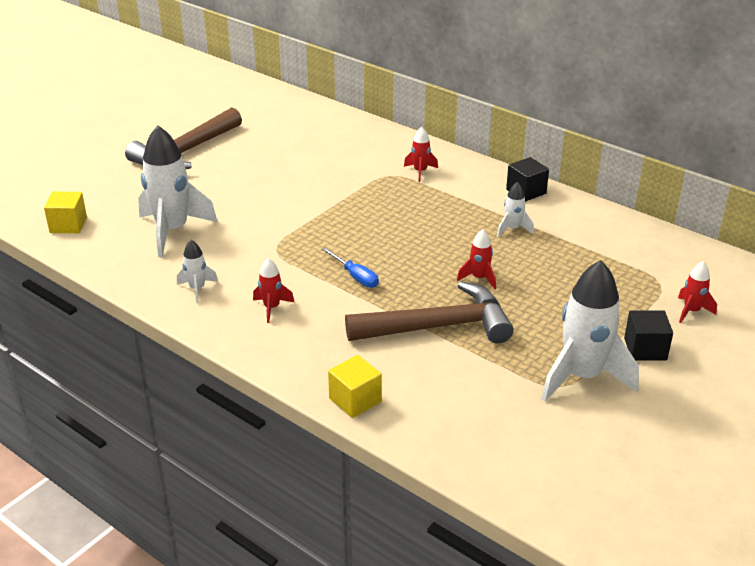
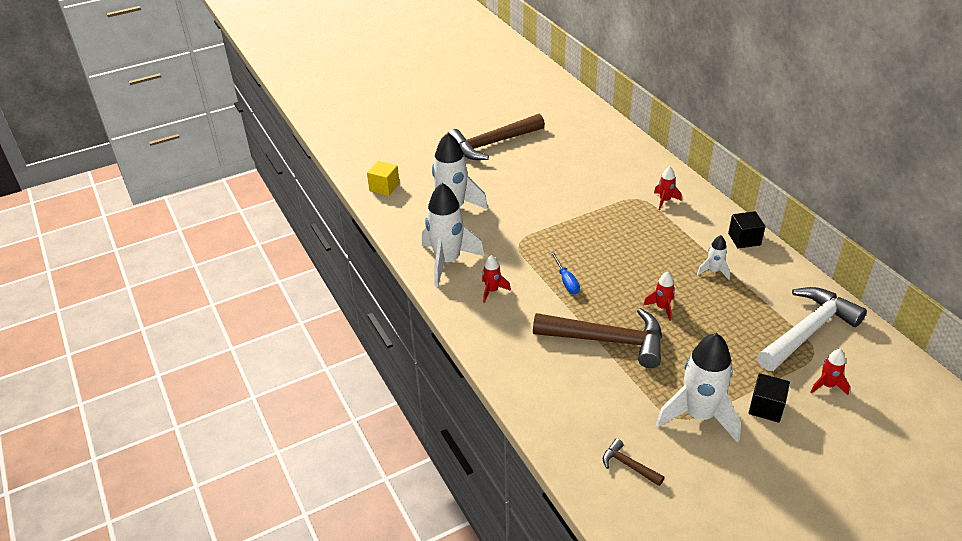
camera: 25 degrees right, 5 degrees up
(197, 289) = (447, 261): white rocket -> white rocket, size x2.14
(355, 400) = (515, 382): yellow cube -> none
(536, 451) = (628, 465): none -> brown hammer
(641, 264) = (808, 331): none -> white hammer

